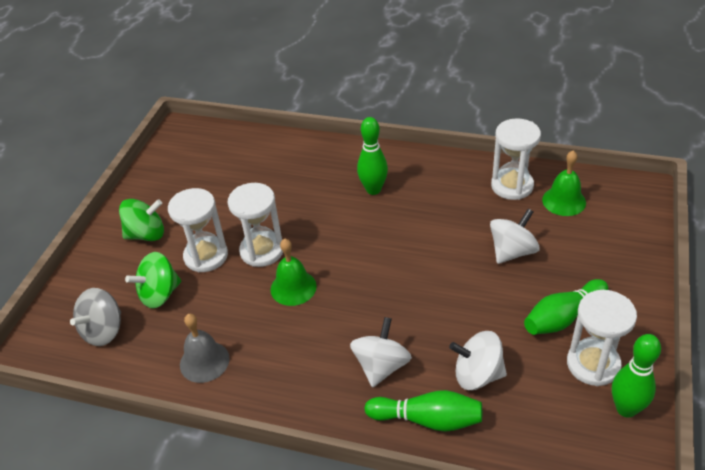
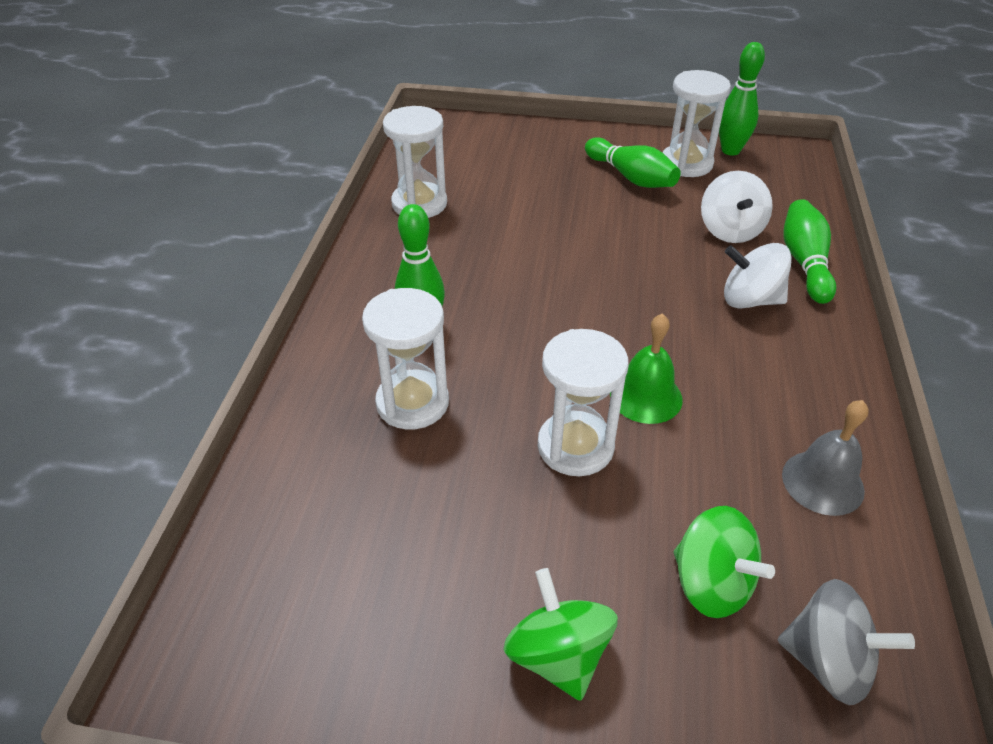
camera: 100 degrees left, 0 degrees up
(206, 256) = (602, 527): white hourglass -> white hourglass (412, 403)
(512, 251) = (539, 205): white spinning top -> none
(564, 201) = (448, 169): green bell -> none

